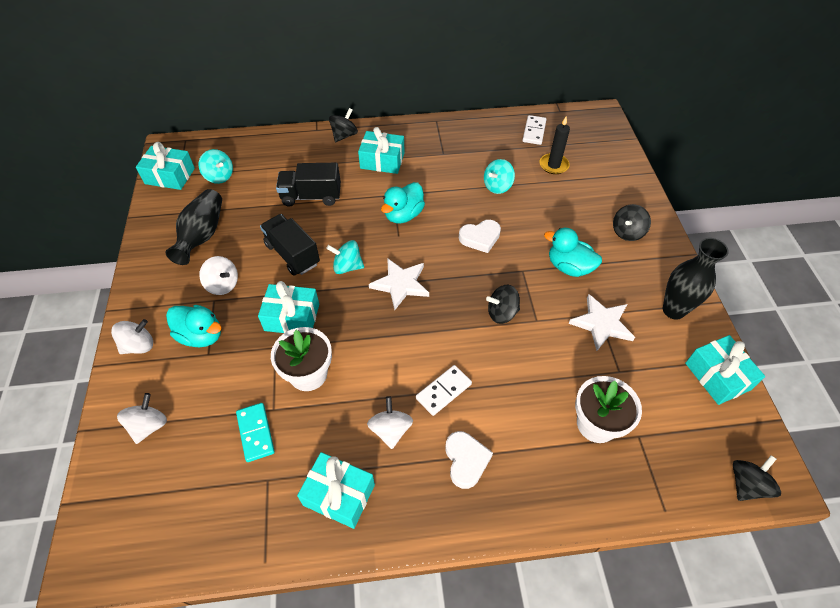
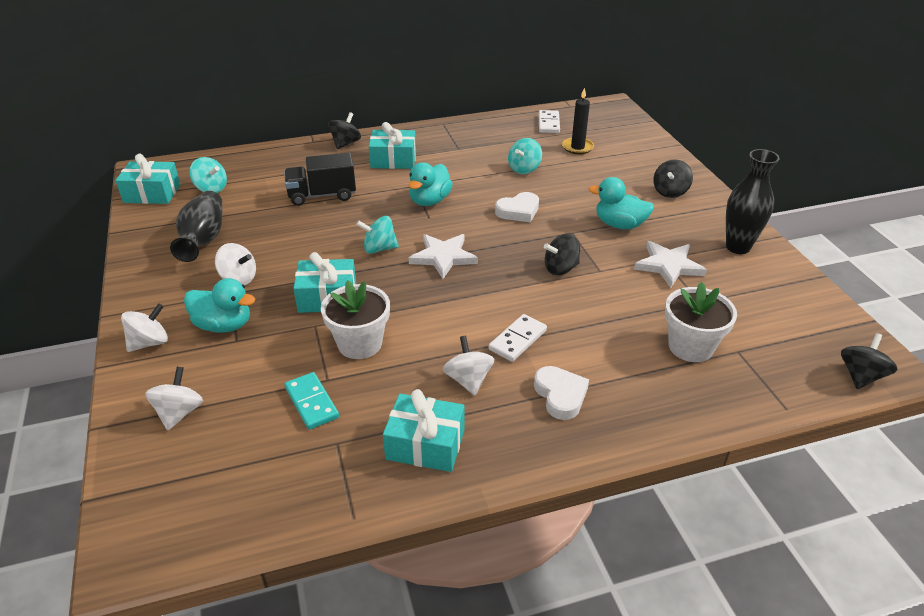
camera: 10 degrees left, 15 degrees down
(292, 254) = (313, 245): black truck -> none
(717, 376) = (800, 293): turquoise gift -> none

